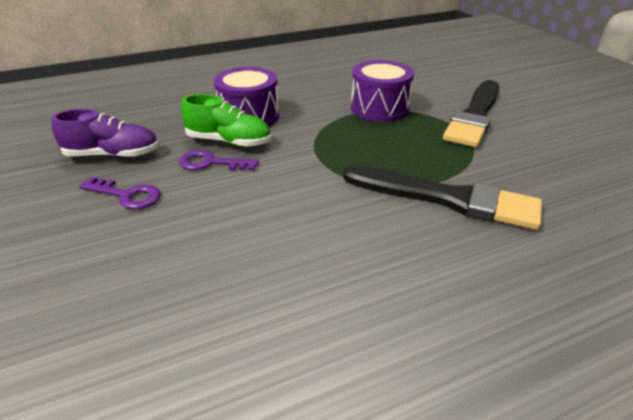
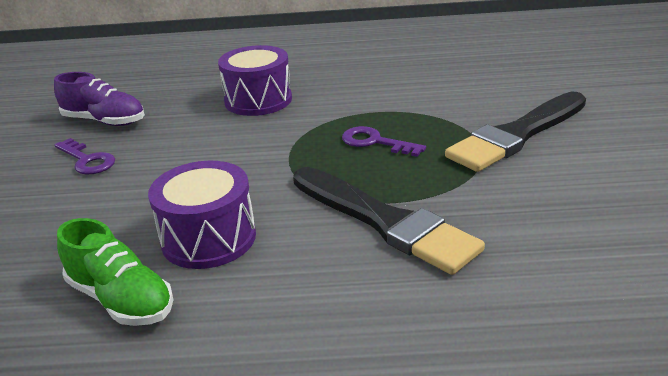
camera: 25 degrees right, 5 degrees down
(211, 163) = (182, 142): purple key -> purple key (375, 142)
(229, 142) = (216, 124): green shoe -> green shoe (121, 299)
(379, 108) = (408, 110): purple drum -> purple drum (209, 238)

